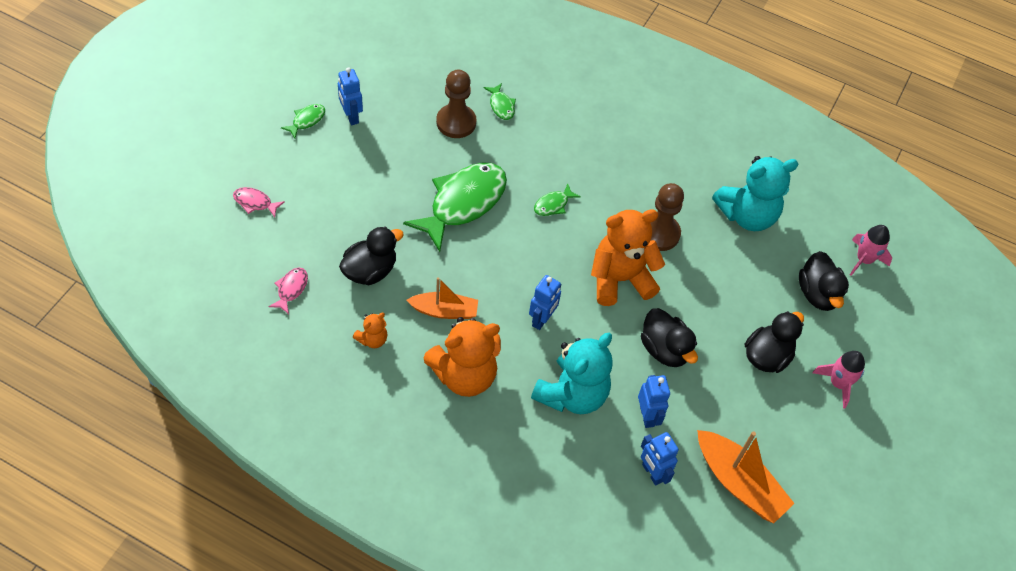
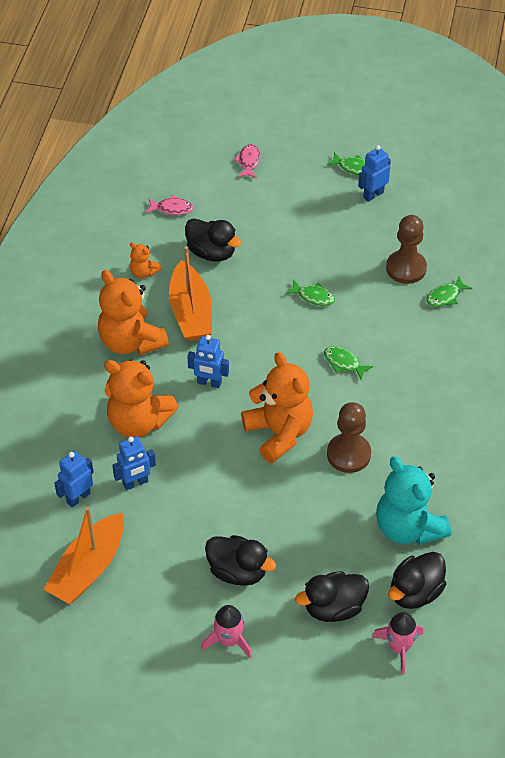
camera: 80 degrees right, 5 degrees down
(444, 311) = (191, 312): orange boat -> orange boat, size x1.52
(463, 203) = (313, 296): green fish -> green fish, size x0.43
(572, 394) = (138, 421): turquoise teddy bear -> orange teddy bear
(664, 349) = (213, 484): black duck -> black duck (415, 592)

